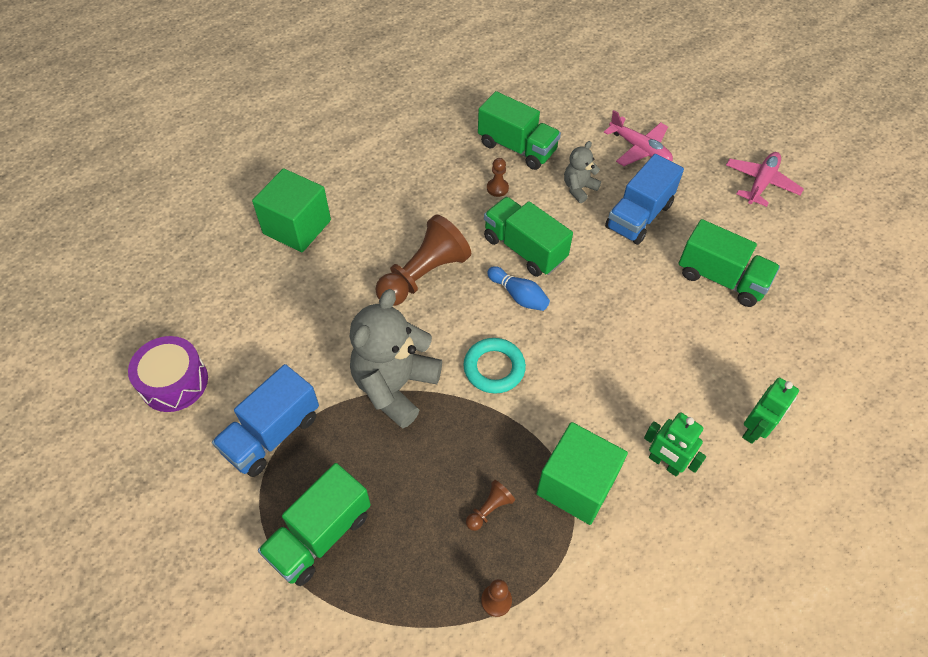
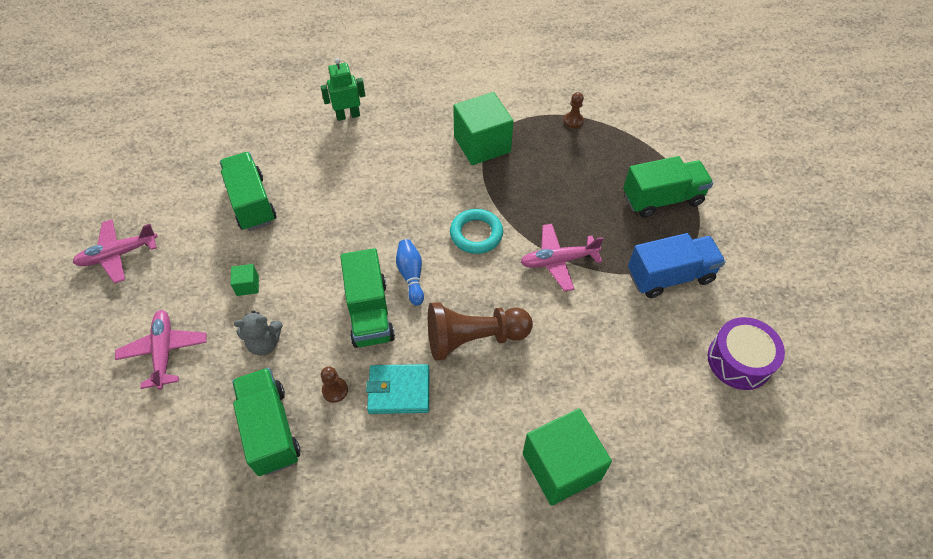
camera: 145 degrees left, 0 degrees up
(395, 386) = (558, 261): grey teddy bear -> pink plane
(451, 211) = (399, 391): none -> turquoise wallet
(489, 509) = (545, 159): brown pawn -> none
(639, 216) = (247, 285): blue truck -> green cube
(664, 463) = (419, 128): green robot -> none

